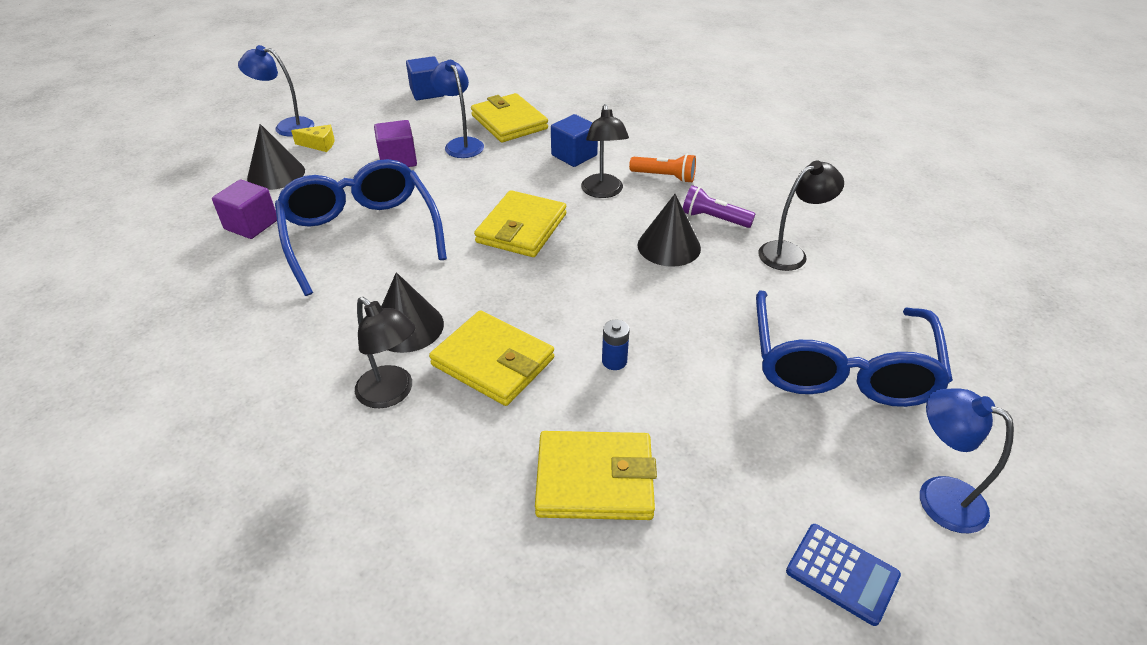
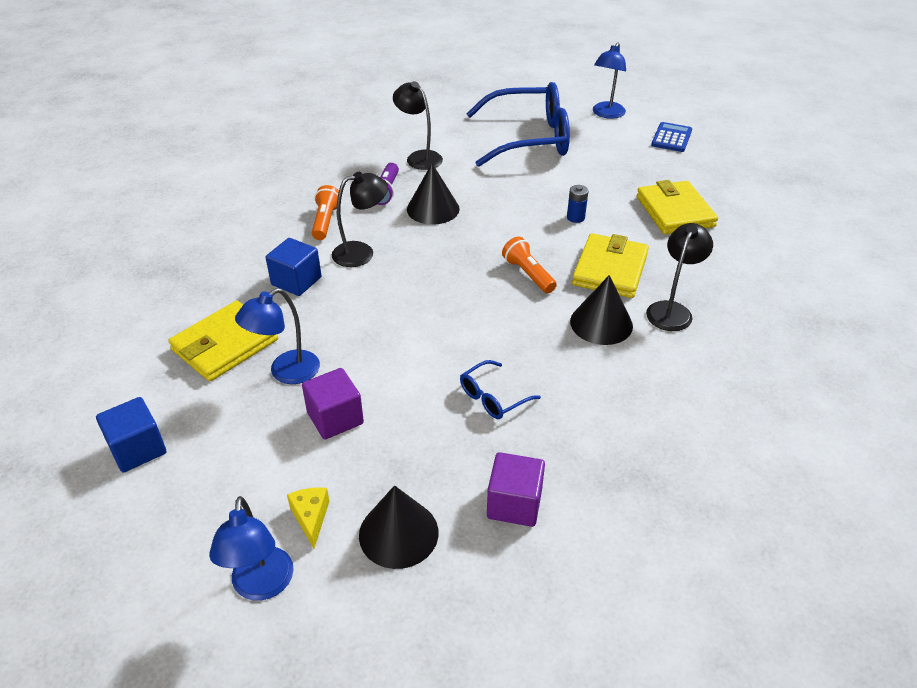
camera: 105 degrees left, 0 degrees up
(361, 235) = (493, 397): blue glasses -> blue glasses, size x0.42
(517, 292) = (528, 274): none -> orange flashlight
(521, 228) = (438, 290): yellow wallet -> none

